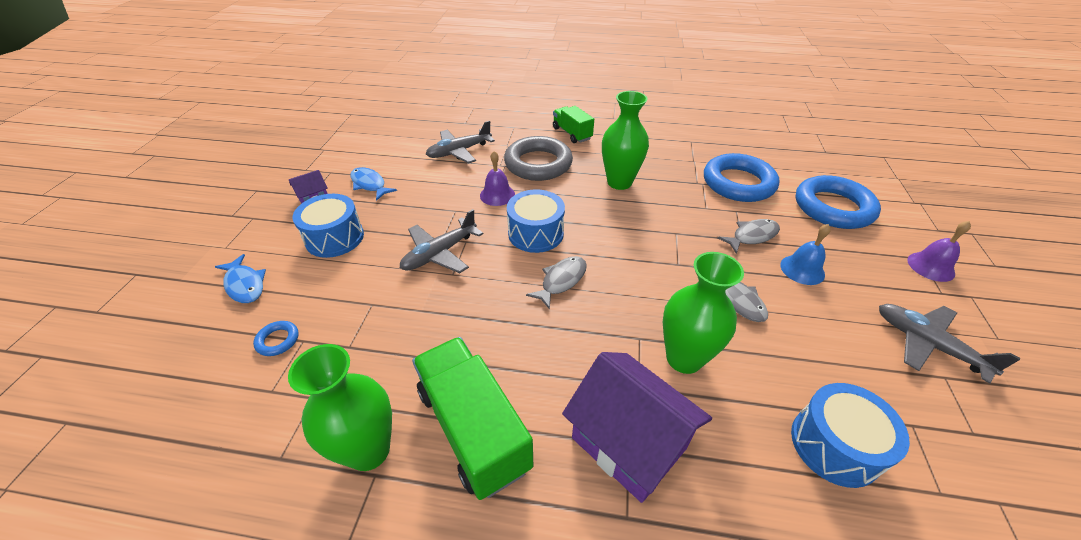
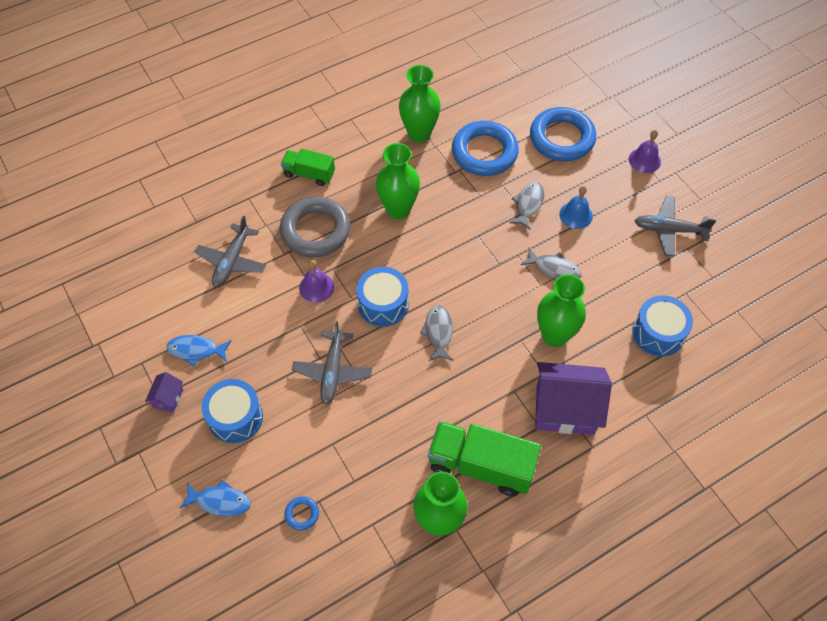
camera: 40 degrees left, 15 degrees up
(687, 148) = (419, 133): none -> green vase

